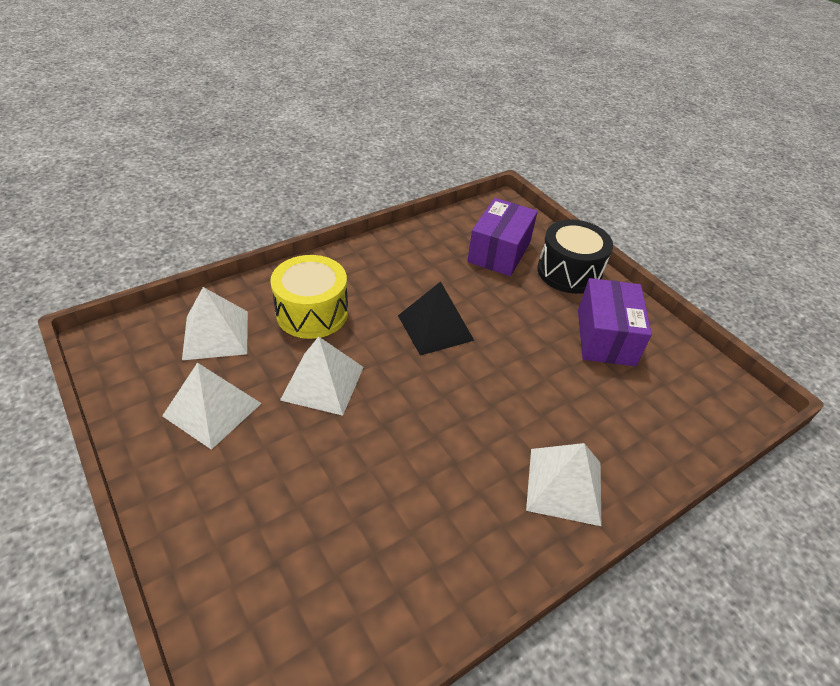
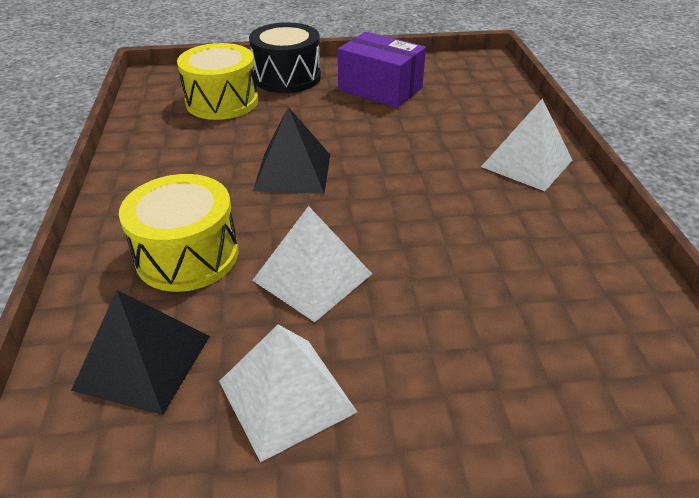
camera: 60 degrees left, 5 degrees down
(216, 335) = (143, 362): white pyramid -> black pyramid
(499, 252) = (222, 101): purple box -> yellow drum

